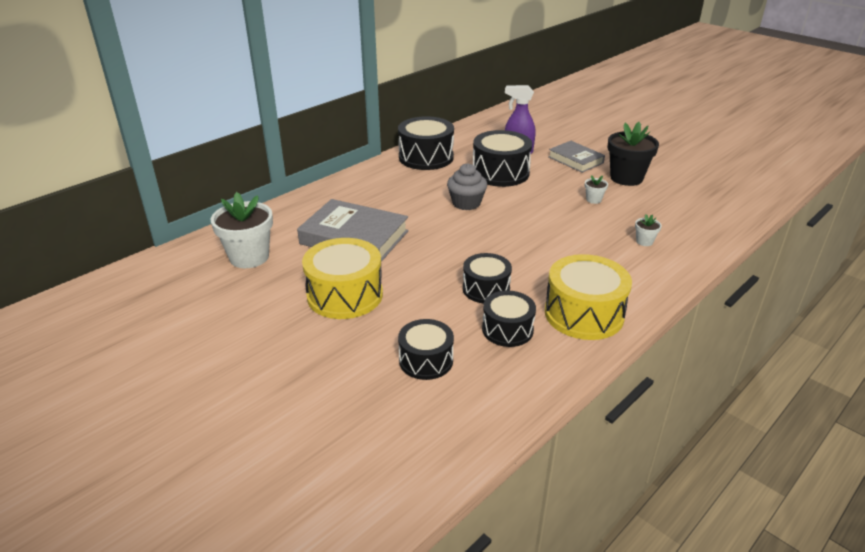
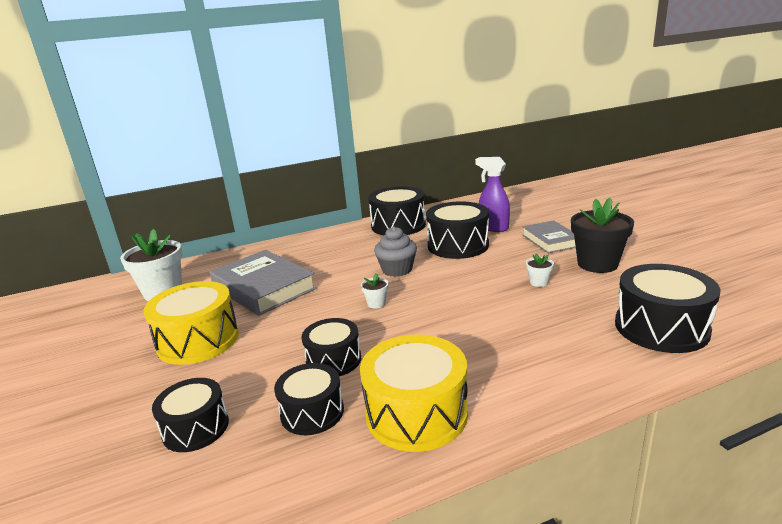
camera: 25 degrees right, 10 degrees down
(644, 241) = (566, 337): white flower pot -> white flower pot (376, 303)
(701, 224) = (661, 327): none -> black drum

